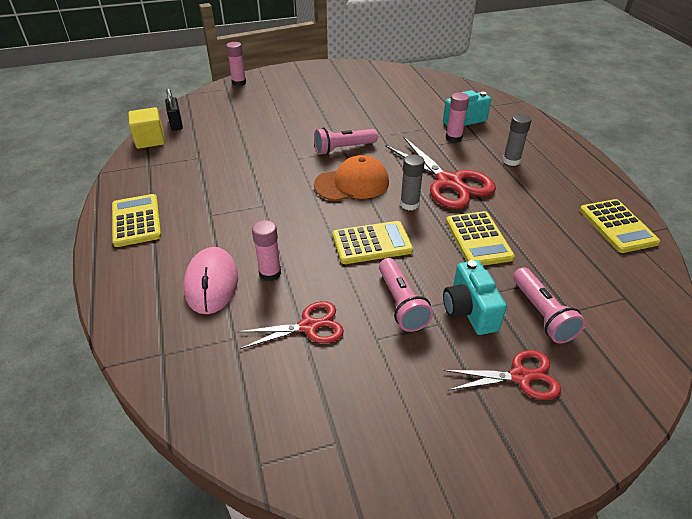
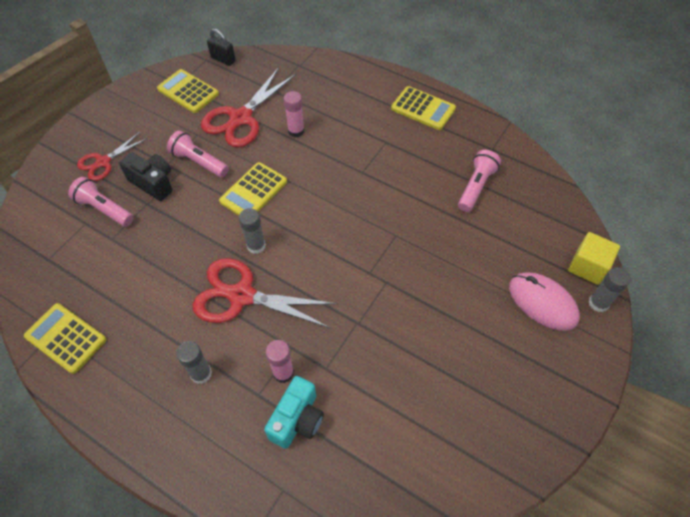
camera: 140 degrees right, 15 degrees up
(150, 140) = (533, 170): yellow cube -> yellow cube (588, 267)
(176, 124) = (547, 200): black padlock -> black padlock (223, 59)
(211, 283) = (322, 106): pink mouse -> pink mouse (542, 302)
(239, 83) = (598, 303): pink glue stick -> grey glue stick
(309, 326) = (240, 118): red scissors -> red scissors, size x1.68
(343, 149) = (371, 274): pink flashlight -> pink flashlight (476, 186)
(352, 183) = (321, 237): orange cap -> none
(469, 310) = (153, 183): turquoise camera -> black camera
(478, 239) = (178, 245): yellow calculator -> yellow calculator (188, 92)

